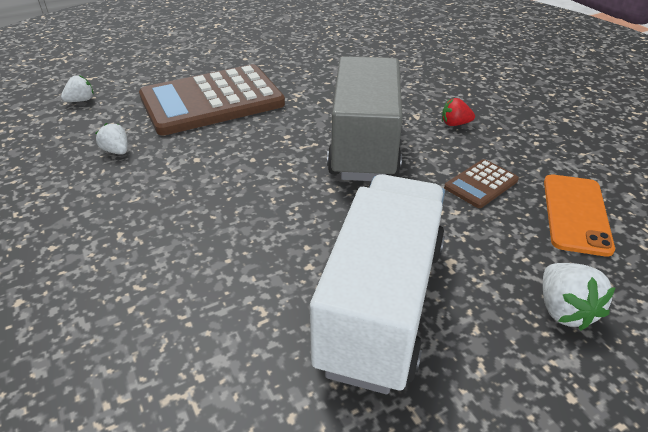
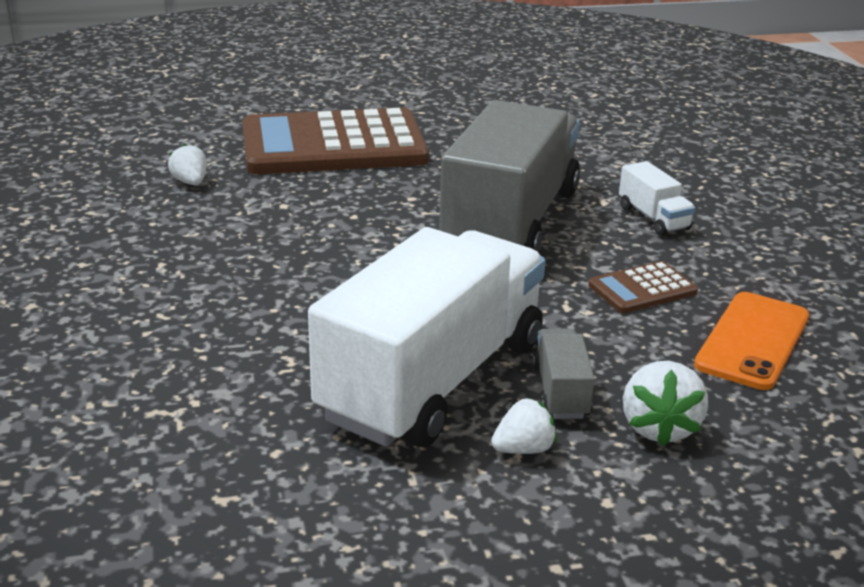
camera: 15 degrees right, 10 degrees down
(81, 100) = (168, 122): white strawberry -> white strawberry (523, 449)
(455, 124) = (653, 218): red strawberry -> white truck
(478, 292) = (561, 392): none -> grey truck

